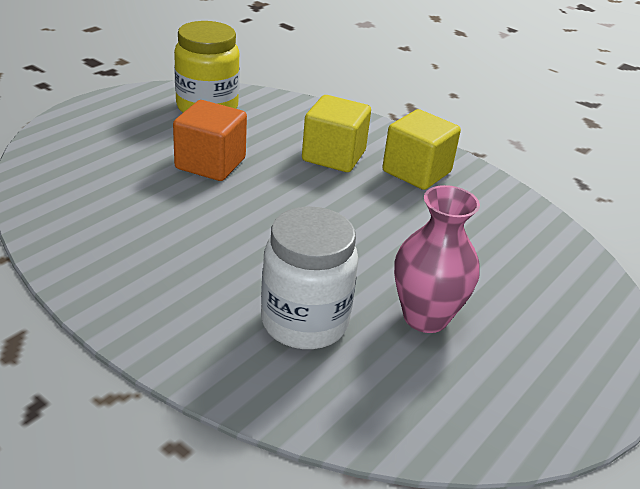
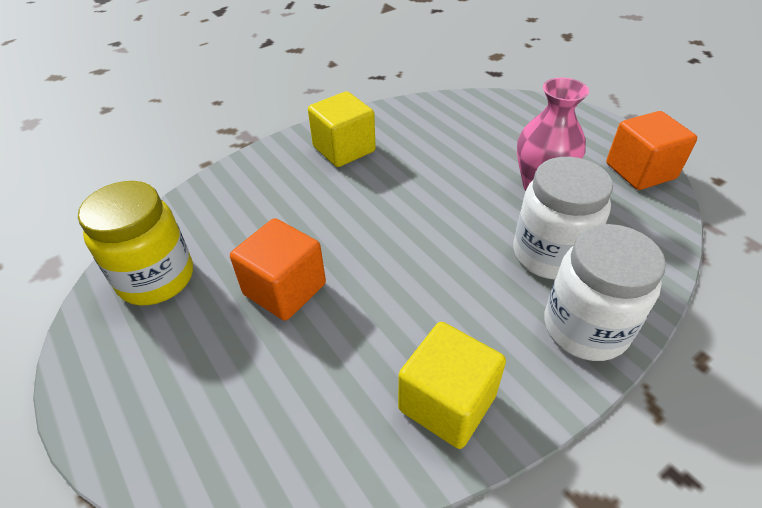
camera: 70 degrees left, 10 degrees up
(201, 345) = (585, 328): none -> white jar
(333, 156) = (301, 194): yellow cube -> yellow cube (447, 402)
(514, 421) = (640, 171): none -> orange cube

